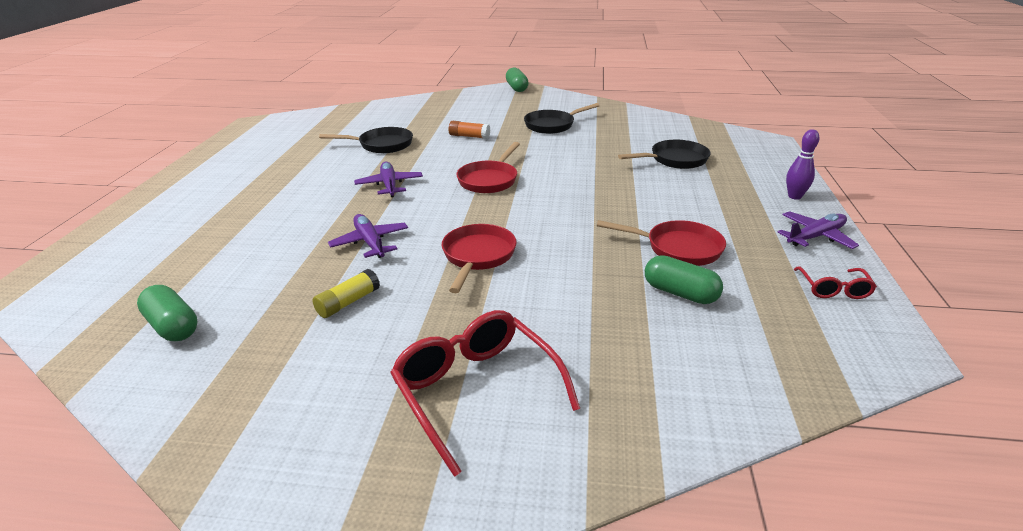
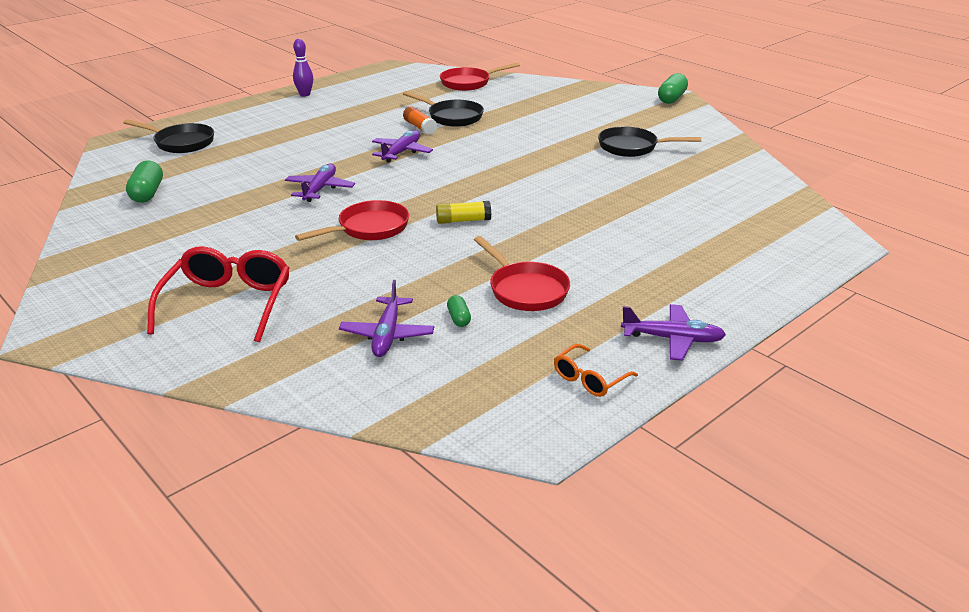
camera: 40 degrees right, 0 degrees up
(348, 302) = (247, 221): yellow glue stick -> yellow glue stick (463, 220)
(469, 136) = (535, 133): orange glue stick -> orange glue stick (420, 127)
(489, 180) = (482, 176): red pan -> red pan (468, 83)
(660, 336) = (387, 335): none -> purple plane
(675, 160) = (687, 222): black pan -> black pan (181, 143)
(680, 293) = (459, 318): green capsule -> green capsule, size x0.54
(794, 196) = (737, 301): purple bowling pin -> purple bowling pin (305, 94)
(833, 289) = (590, 379): red glasses -> orange glasses

